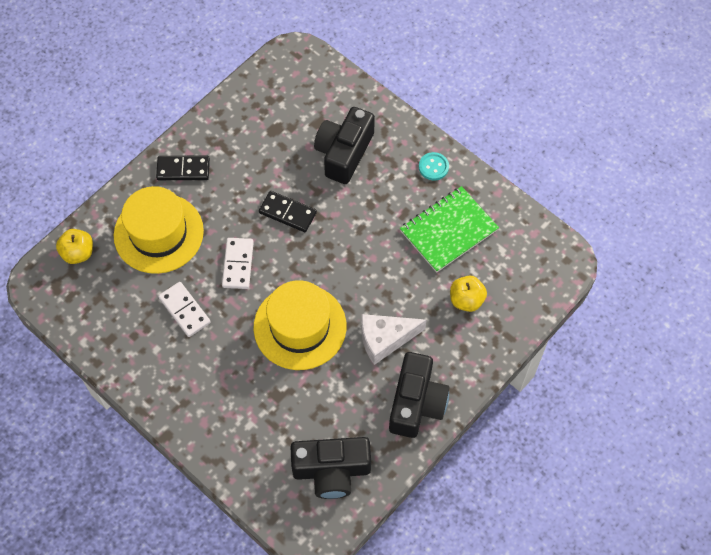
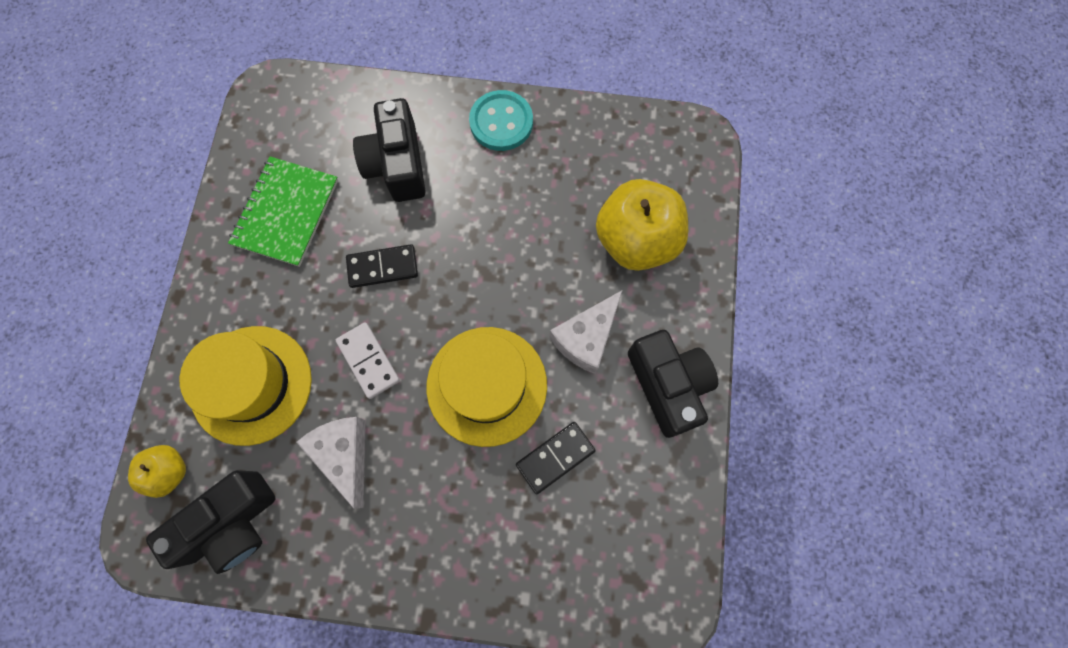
camera: 35 degrees left, 10 degrees up
(183, 169) = (229, 293): black domino -> black domino (555, 458)
(184, 310) = (344, 454): white domino -> white cheese
(331, 470) = (637, 524): black camera -> black camera (231, 523)
(433, 167) = (501, 122): turquoise button -> turquoise button, size x1.71
(448, 230) = (565, 179): green notebook -> green notebook (286, 213)
(466, 300) = (636, 240): yellow apple -> yellow apple, size x1.93

